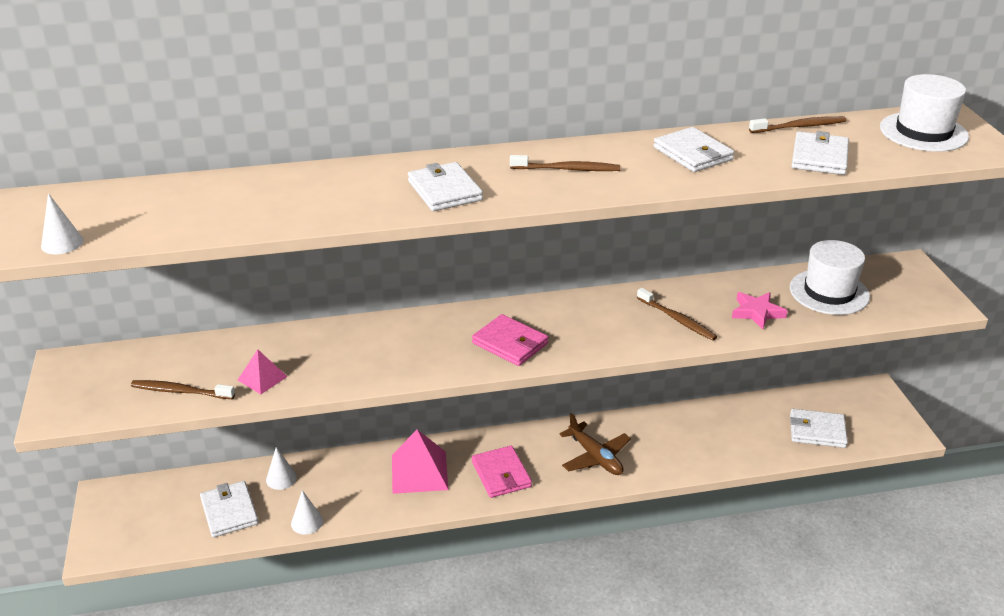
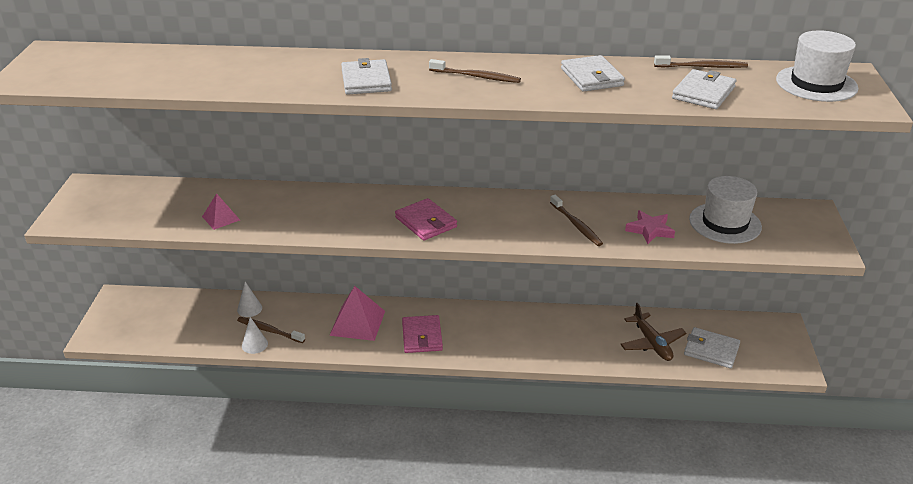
camera: 15 degrees right, 0 degrees up
(62, 243) = (61, 82): white cone -> none
(180, 391) = (156, 218): brown toothbrush -> brown toothbrush (269, 330)
(229, 511) = (201, 326): white wallet -> none
(595, 457) = (506, 337): brown plane -> brown plane (652, 343)

